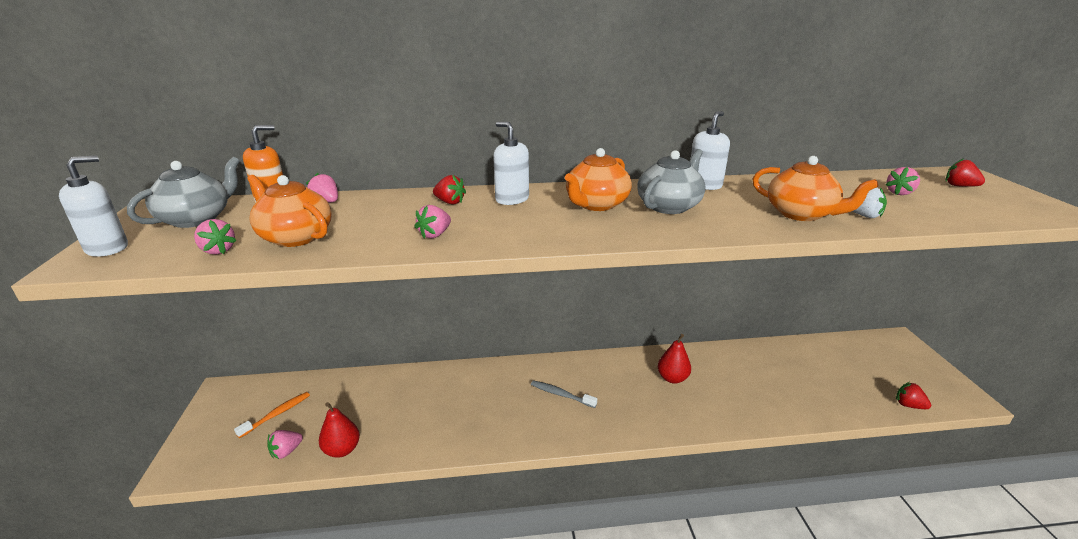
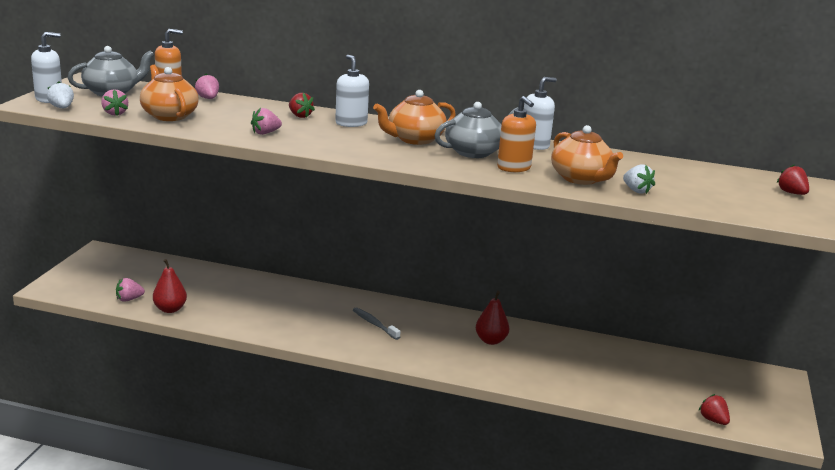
camera: 20 degrees right, 5 degrees down
(133, 259) = (62, 108): none -> white strawberry
(277, 414) = (134, 276): orange toothbrush -> none
(729, 216) = (514, 168): none -> orange soap dispenser
(899, 193) = (713, 185): pink strawberry -> none

